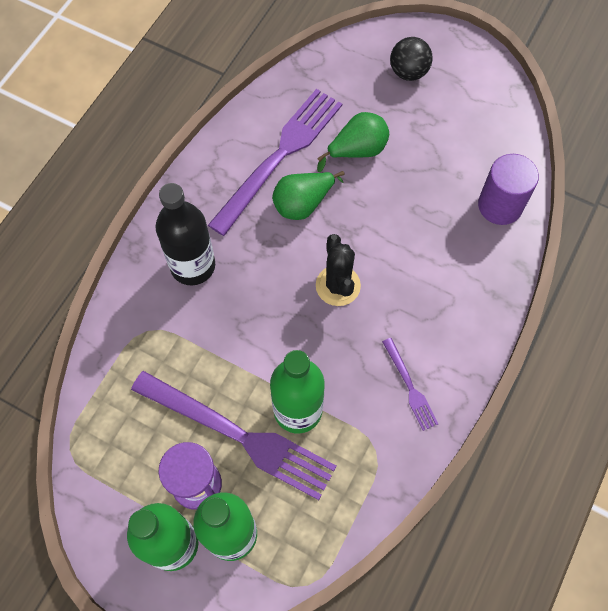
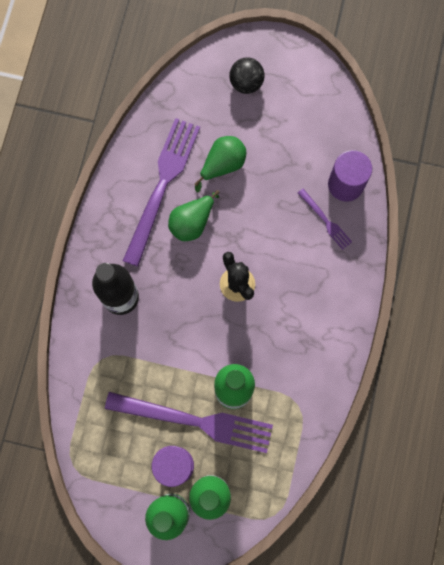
camera: 15 degrees left, 10 degrees up
(410, 387) = (311, 350): purple fork -> purple fork (325, 221)

